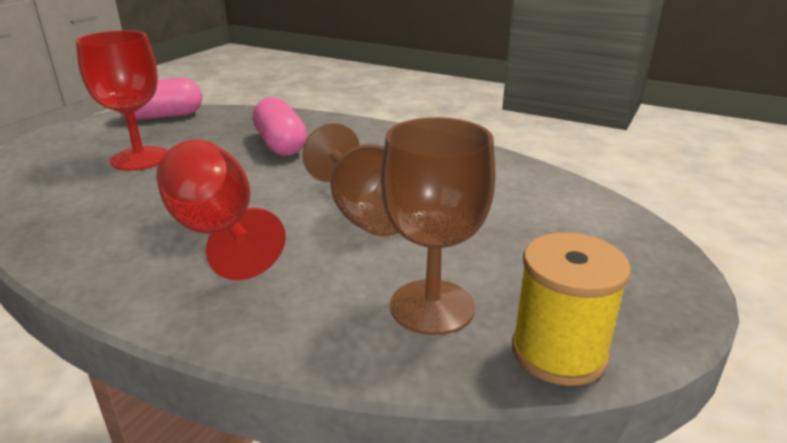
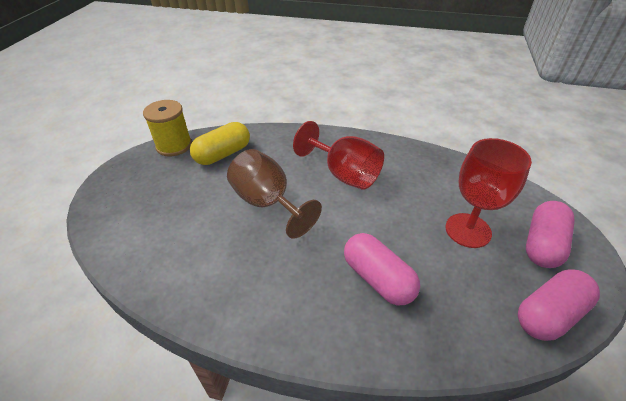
camera: 165 degrees right, 15 degrees up
(86, 142) = (542, 244): none -> pink capsule
(432, 307) = (223, 154): brown goblet -> yellow capsule

